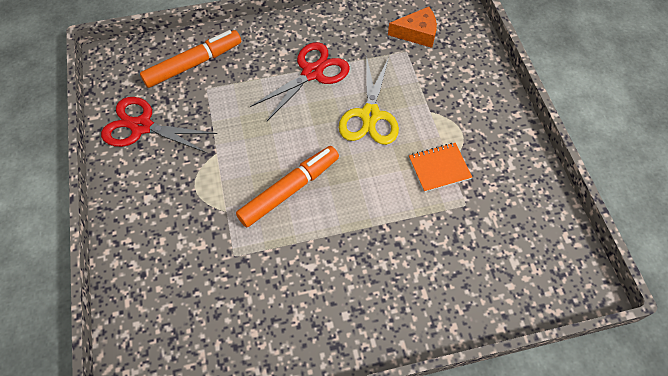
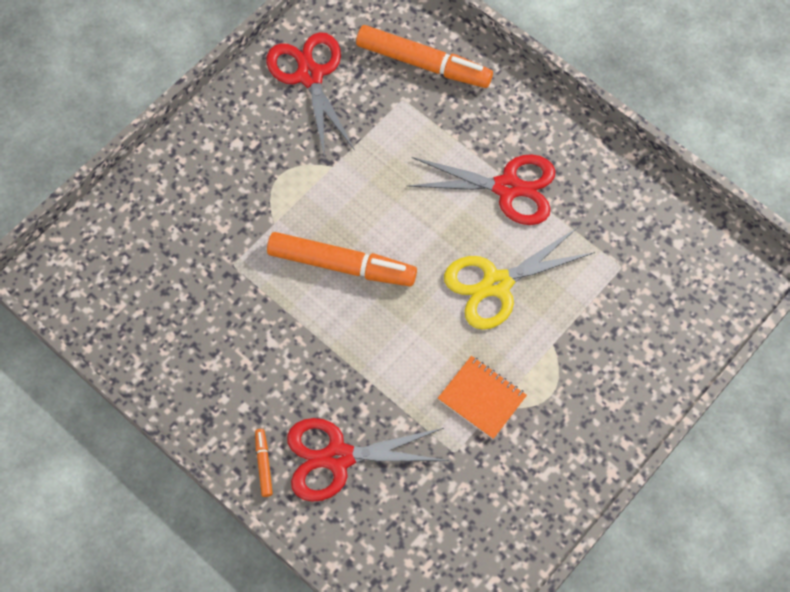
camera: 55 degrees right, 5 degrees up
(397, 328) = (264, 464): none -> orange marker
(417, 33) = (659, 262): orange cheese -> none
(424, 276) = (338, 457): none -> red scissors

